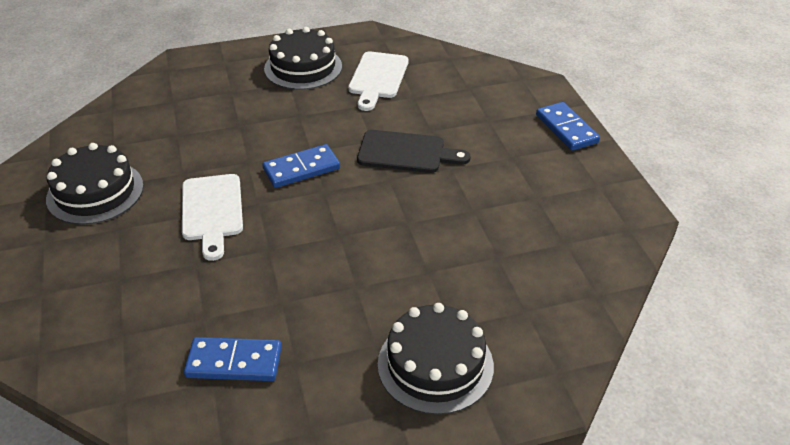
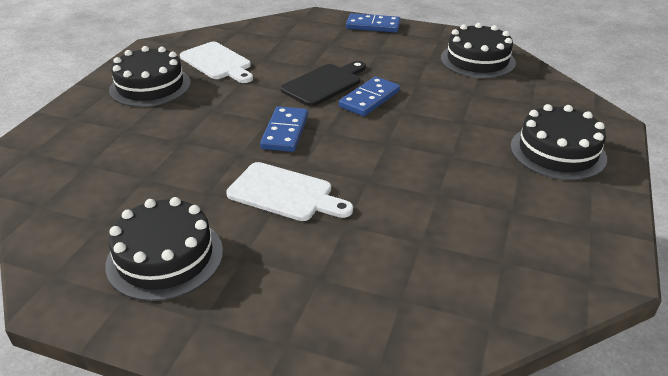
camera: 55 degrees left, 5 degrees down
(234, 362) = (489, 242): blue domino -> blue domino (369, 99)
(578, 234) = (477, 60): none -> black cake

